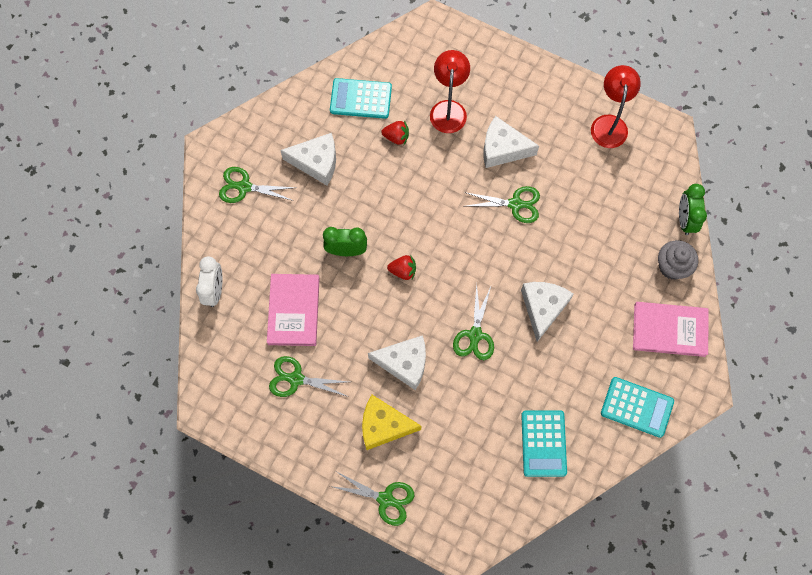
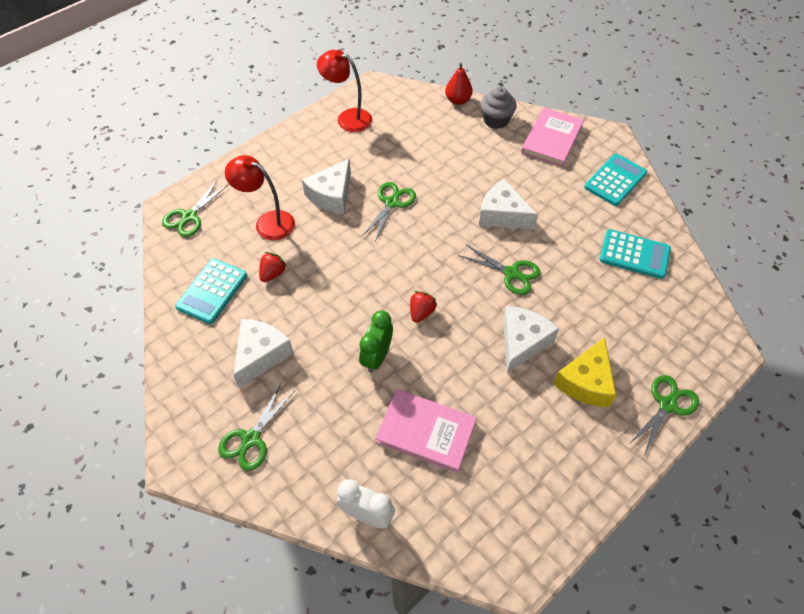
camera: 70 degrees left, 15 degrees down
(296, 379) = (508, 454): green scissors -> green scissors (189, 216)
(685, 220) = (458, 100): green clock -> red pear

